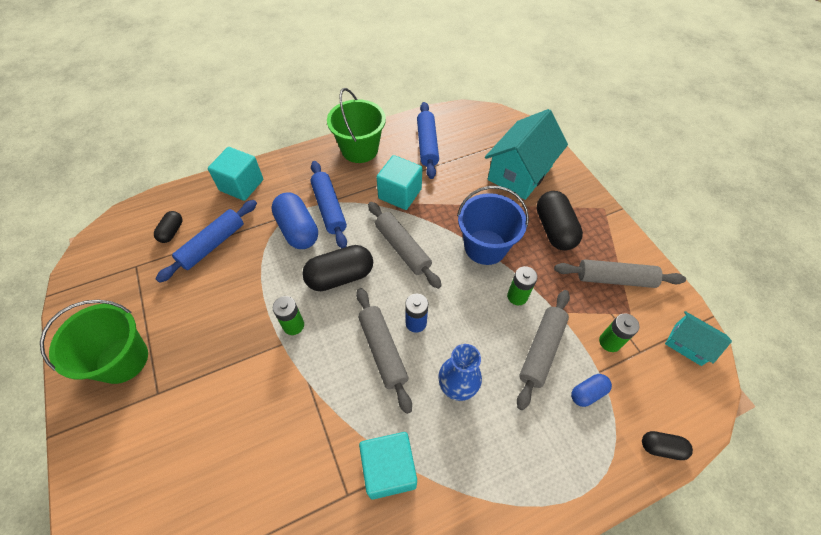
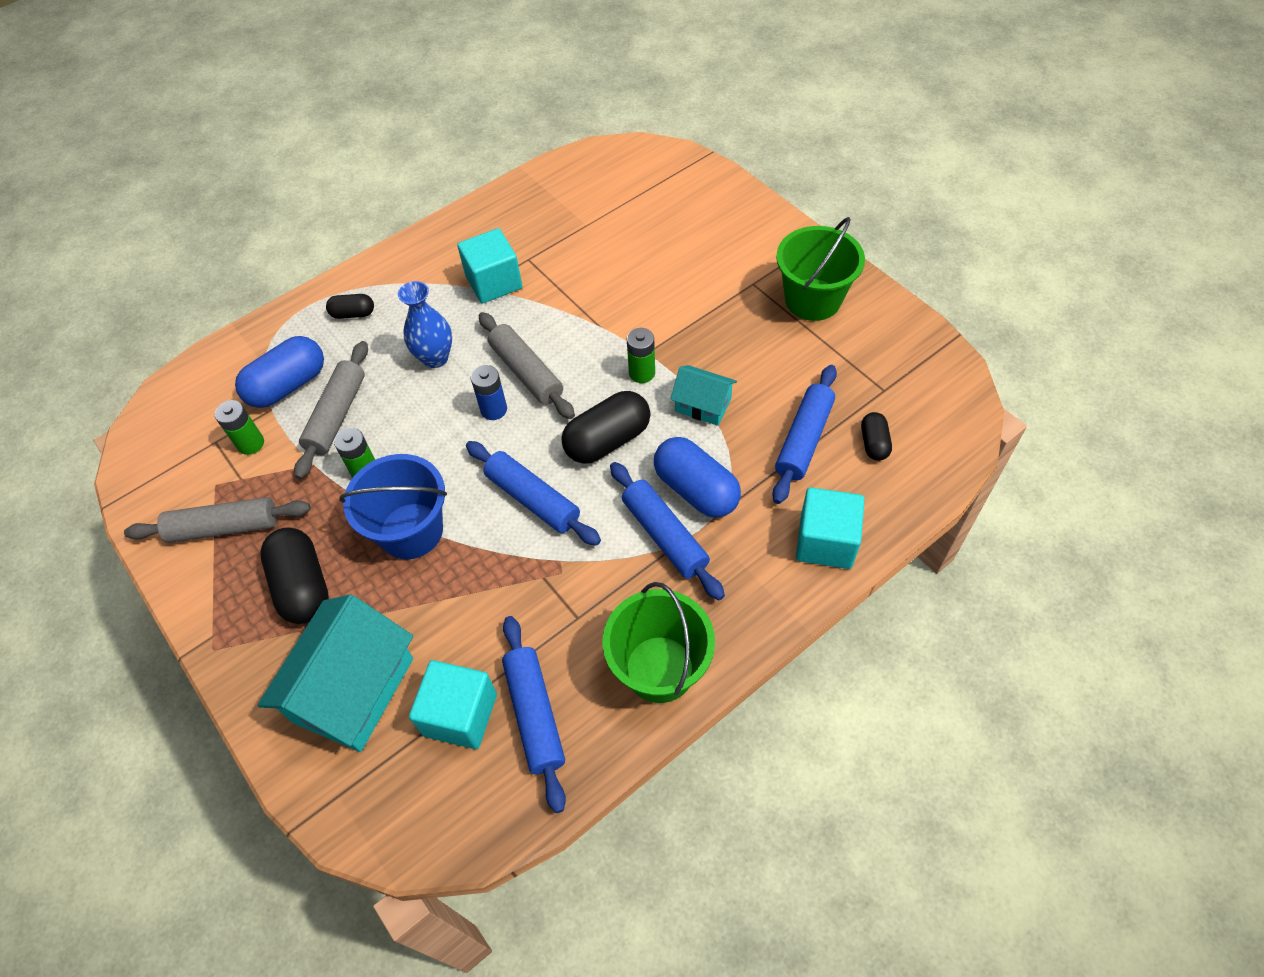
camera: 170 degrees right, 0 degrees up
(400, 194) = (560, 591): turquoise cube -> turquoise cube (460, 714)
(403, 248) = (532, 499): grey rolling pin -> blue rolling pin
(587, 393) = (288, 385): blue capsule -> blue capsule, size x1.85
(661, 447) = (219, 356): black capsule -> black capsule (353, 314)
(688, 344) = (151, 463): turquoise house -> turquoise house (703, 405)

